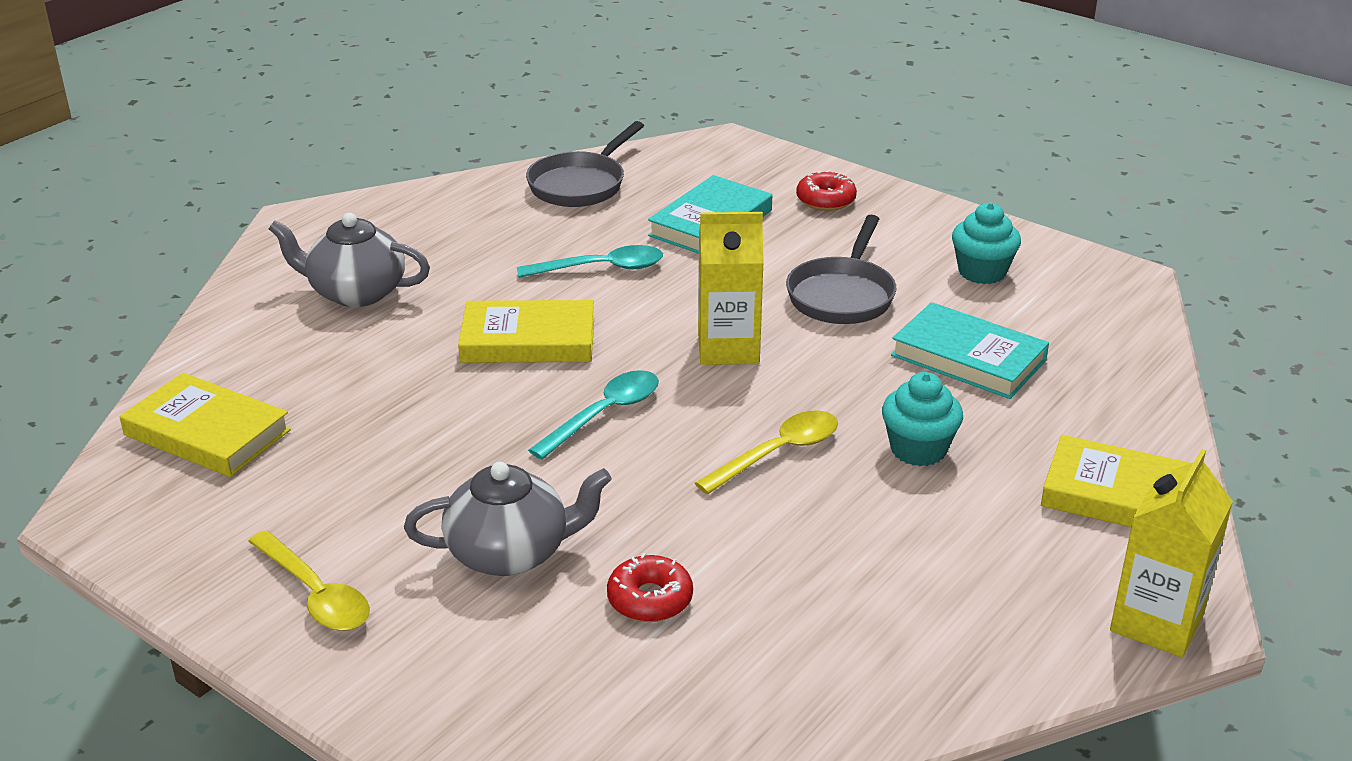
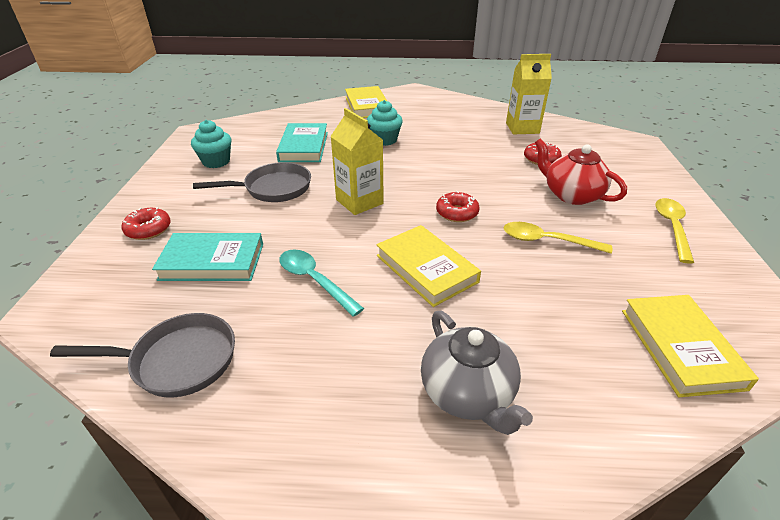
camera: 125 degrees left, 5 degrees up
(510, 553) = (571, 195): grey teapot -> red teapot
(604, 414) = (457, 213): turquoise spoon -> red donut
(777, 453) = (425, 164): yellow spoon -> yellow spoon (547, 241)
(1156, 622) = (423, 93): yellow carton -> yellow carton (522, 128)

